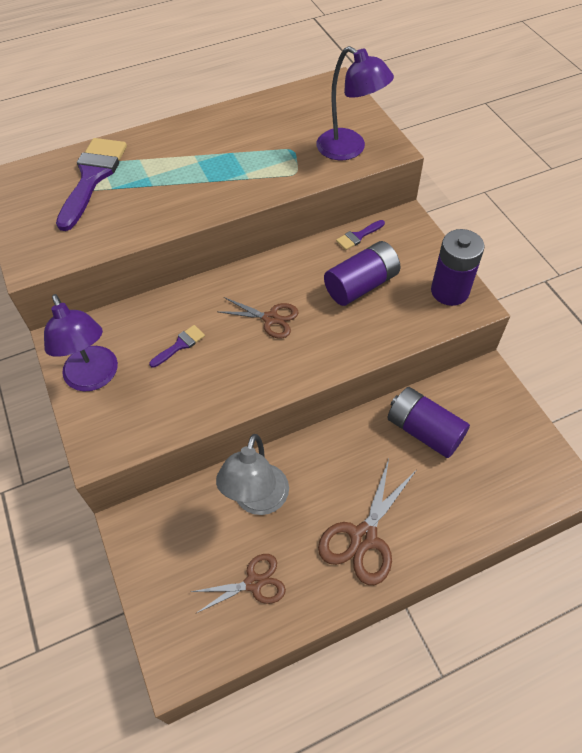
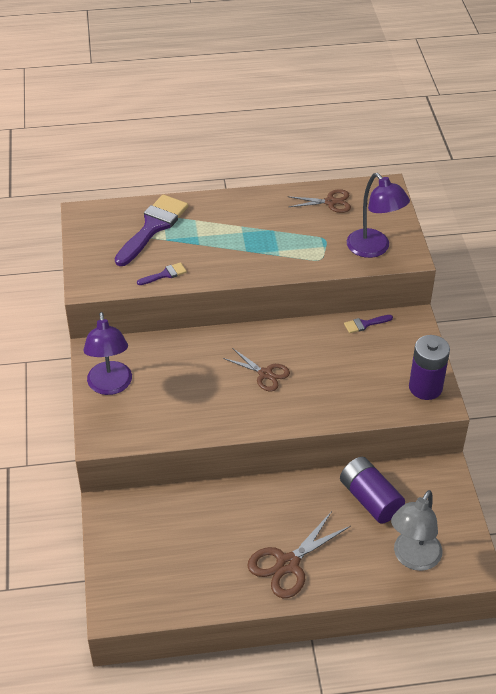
camera: 15 degrees right, 10 degrees down
(180, 345) = (185, 377): purple brush -> purple brush (165, 274)
(253, 583) = (189, 572): brown scissors -> brown scissors (330, 202)
(257, 501) = (212, 516): grey lamp -> grey lamp (413, 558)
(361, 285) = (351, 365): purple battery -> none

